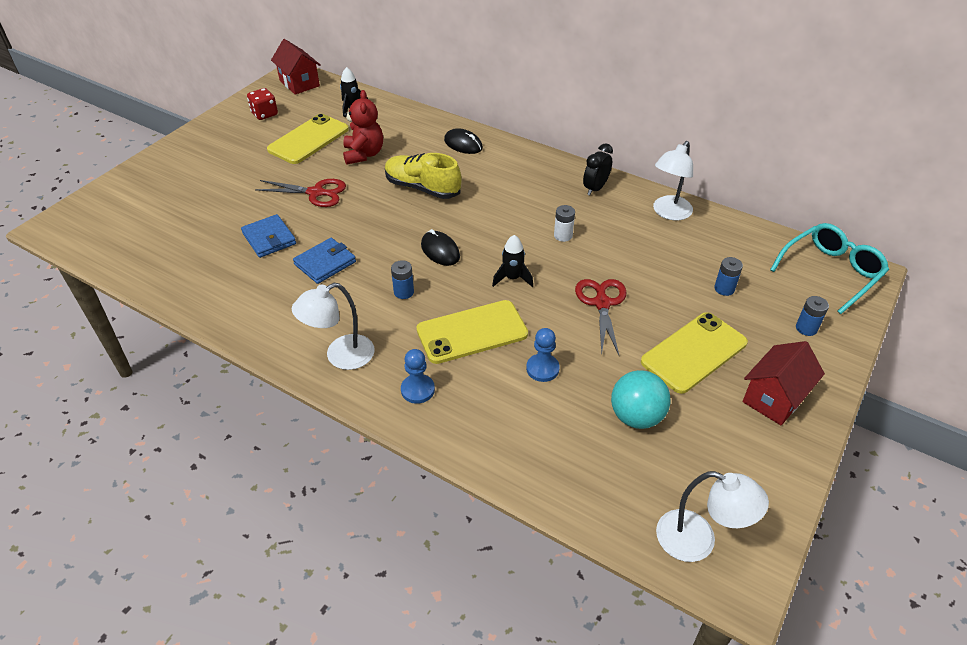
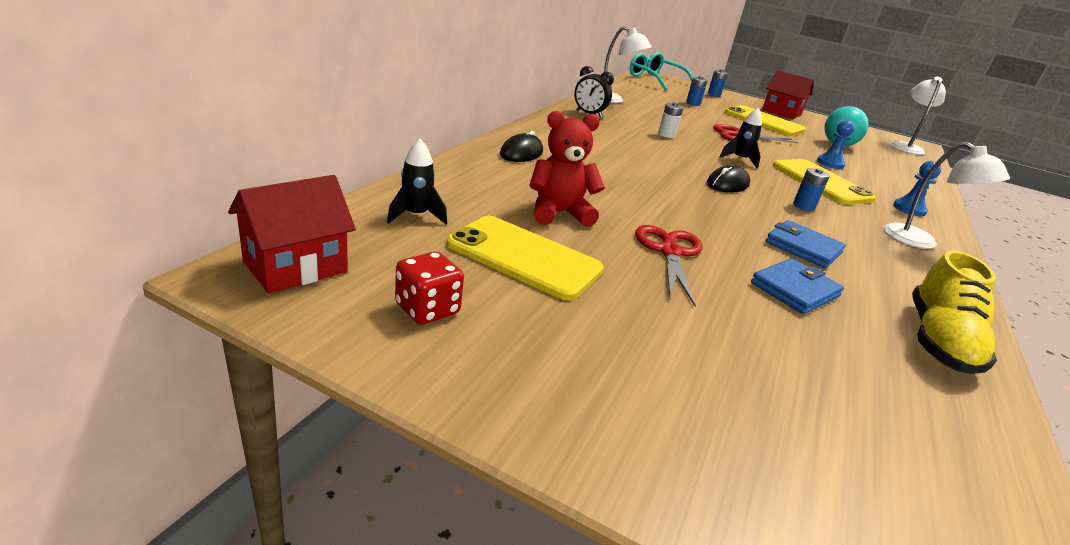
camera: 100 degrees left, 15 degrees down
(422, 188) = (623, 183): yellow shoe -> yellow shoe (938, 341)

